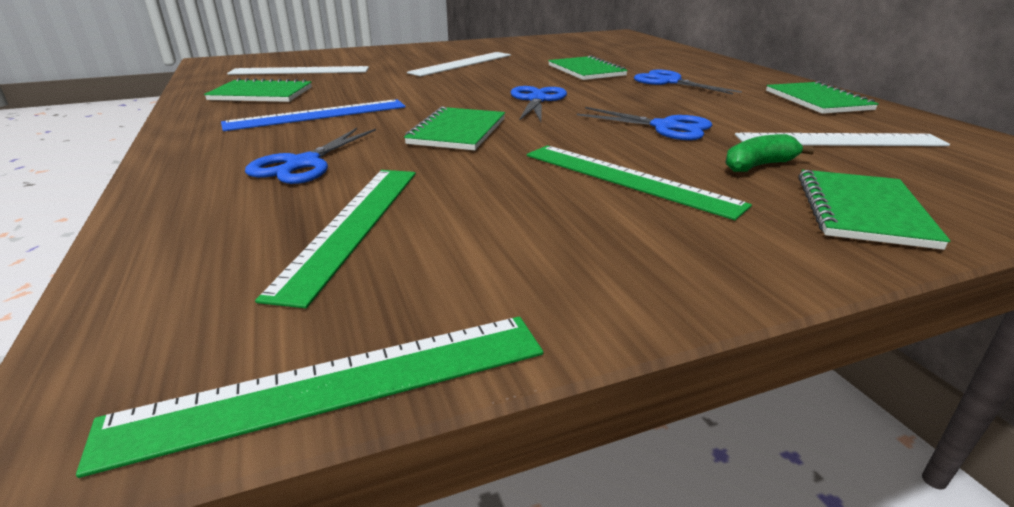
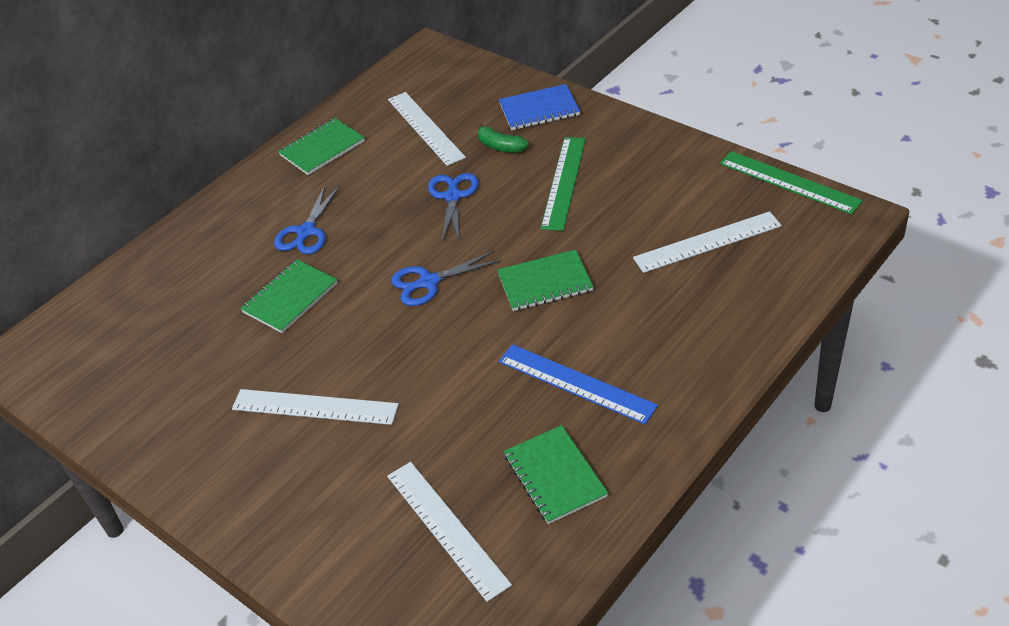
camera: 115 degrees left, 15 degrees up
(303, 164) = (666, 313): blue scissors -> none
(352, 225) = (707, 242): green ruler -> white ruler
(862, 211) = (539, 109): green notebook -> blue notebook

